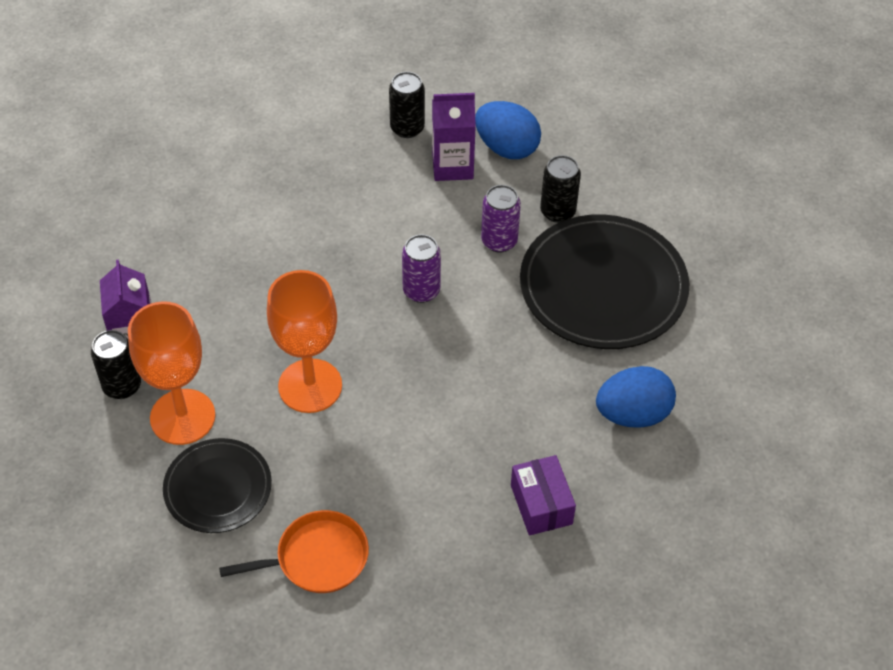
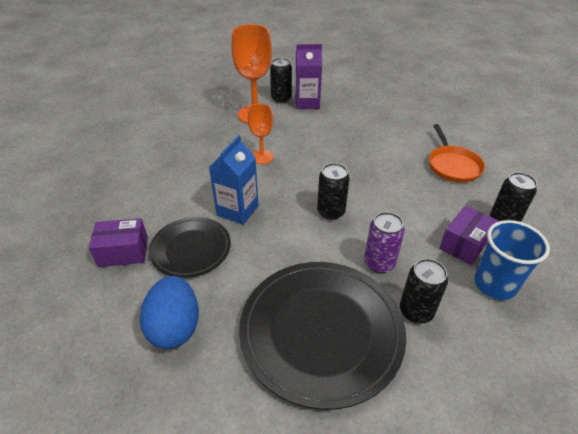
camera: 100 degrees right, 10 degrees down
(218, 488) = (206, 123): black plate -> black plate (191, 249)
(310, 386) = (262, 157): orange goblet -> orange goblet, size x0.58
(317, 558) = (144, 152): orange pan -> orange pan (453, 165)
(421, 291) = (331, 212): purple can -> black can
(438, 393) = (237, 210): none -> blue carton
(452, 166) = (464, 244): purple carton -> purple box
(506, 148) = (494, 284): blue egg -> blue cup

